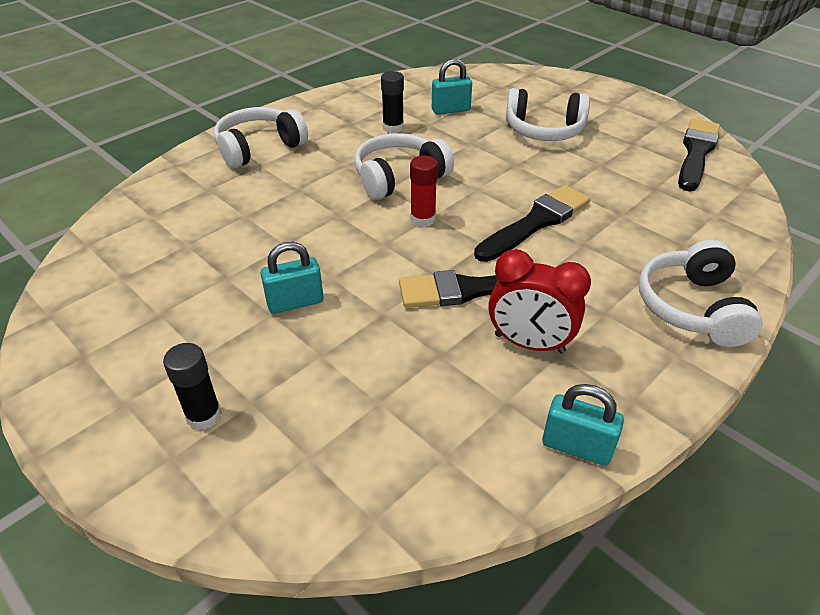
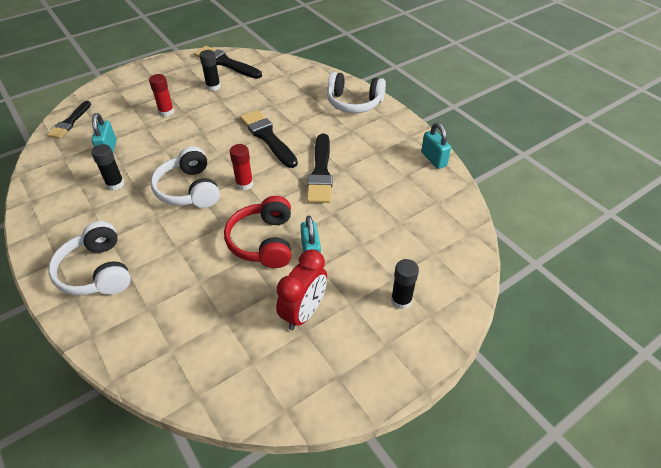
camera: 80 degrees left, 5 degrees up
(315, 254) = (264, 241): none -> red headphones
(488, 77) = (70, 122): none -> black brush
(529, 344) = (368, 160): red clock -> red clock (304, 312)
(544, 130) = (166, 112): white headphones -> red glue stick
(576, 447) = (433, 159): turquoise padlock -> turquoise padlock turned 60 degrees counterclockwise
(626, 154) = (213, 87): none -> black glue stick

